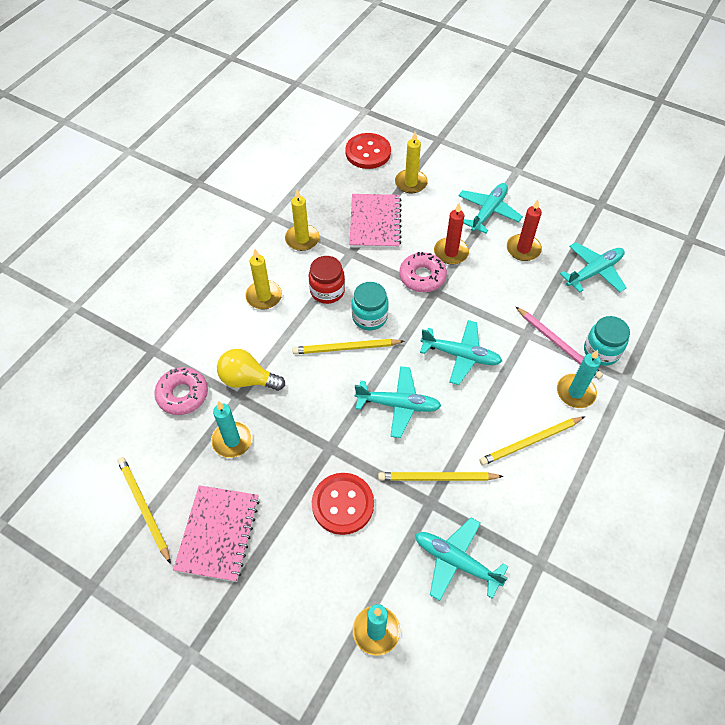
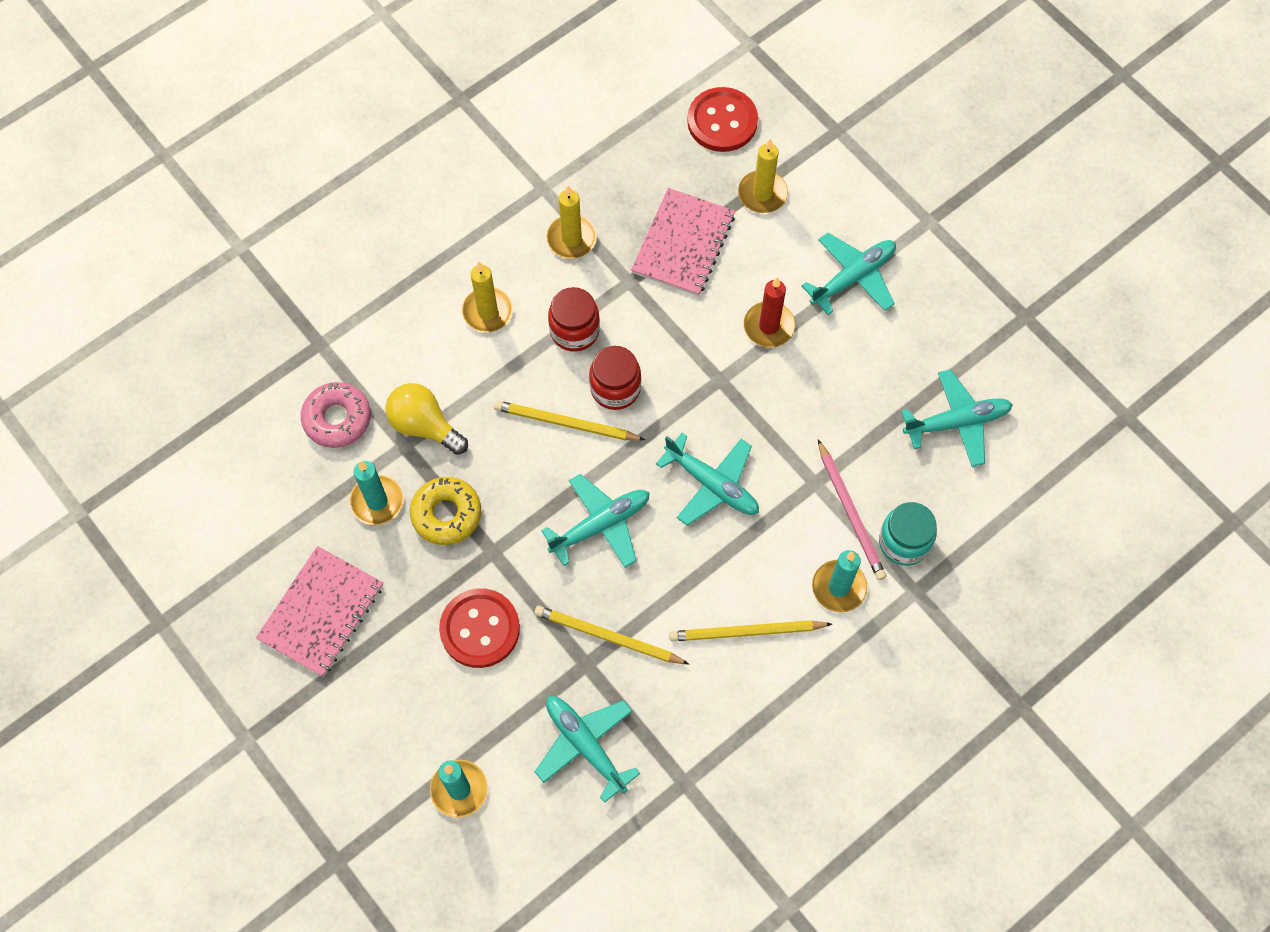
camera: 20 degrees right, 10 degrees up
(144, 508) = (246, 551): yellow pencil -> none
(286, 433) = (446, 514): none -> yellow donut
(369, 317) = (615, 388): turquoise jar -> red jar
(398, 405) = (601, 525): turquoise plane -> turquoise plane turned 60 degrees counterclockwise
(422, 277) = (712, 351): pink donut -> none
(523, 249) = (874, 354): red candle -> none

